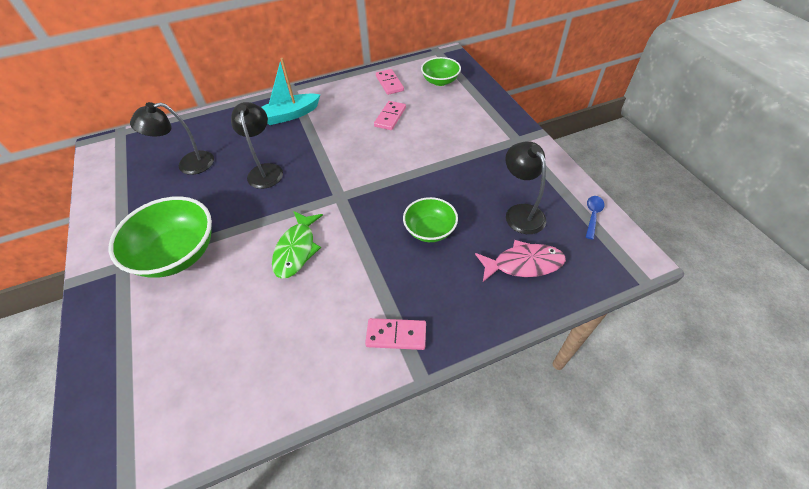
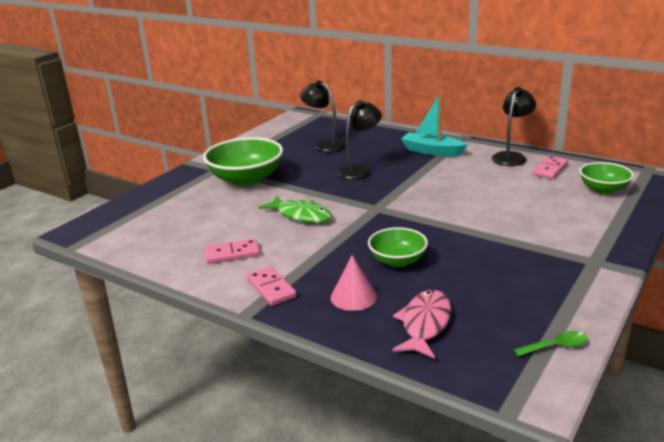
camera: 55 degrees right, 25 degrees down
(296, 250) = (301, 215): green fish -> green fish turned 120 degrees counterclockwise
(390, 117) = (505, 188): pink domino -> pink domino (232, 254)
(456, 285) = (353, 297): none -> pink cone
(520, 213) = (489, 299): black lamp -> black lamp (511, 156)
(523, 264) = (424, 324): pink fish -> pink fish turned 120 degrees counterclockwise
(592, 215) = (556, 346): blue spoon -> green spoon

